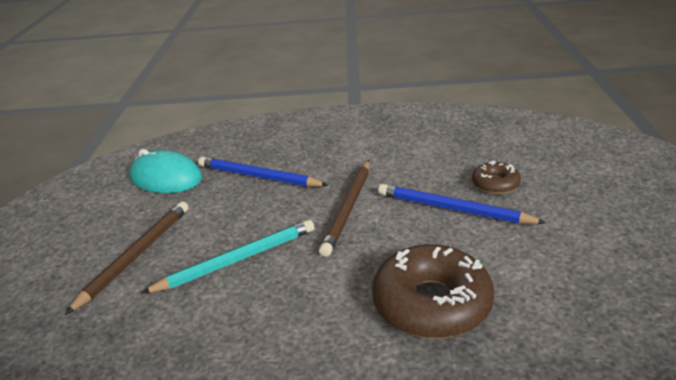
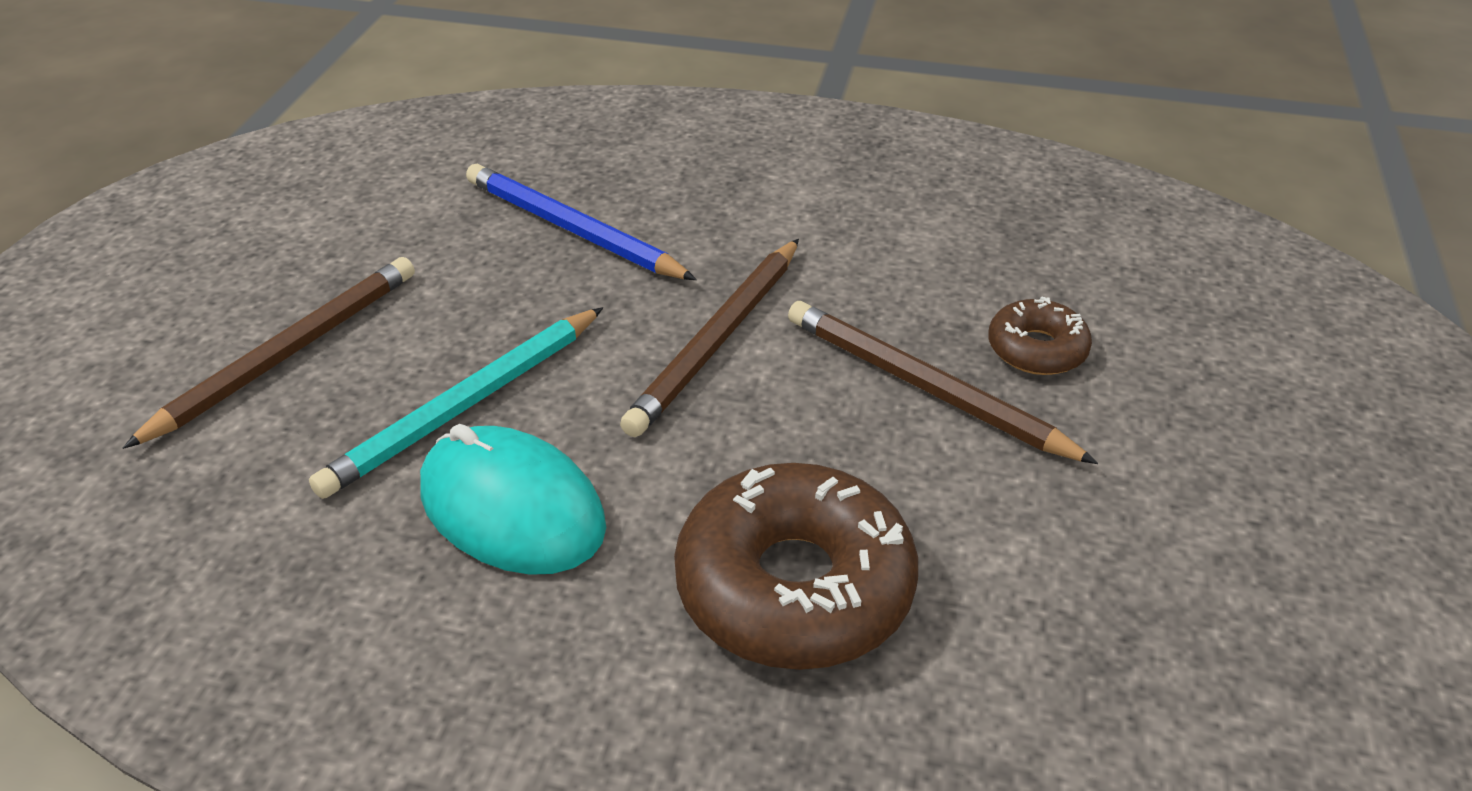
camera: 10 degrees right, 10 degrees up
(166, 178) = (398, 195): turquoise mouse -> turquoise mouse (512, 508)
(237, 260) = (465, 405): turquoise pencil -> turquoise pencil turned 150 degrees clockwise
(453, 209) = (926, 387): blue pencil -> brown pencil

